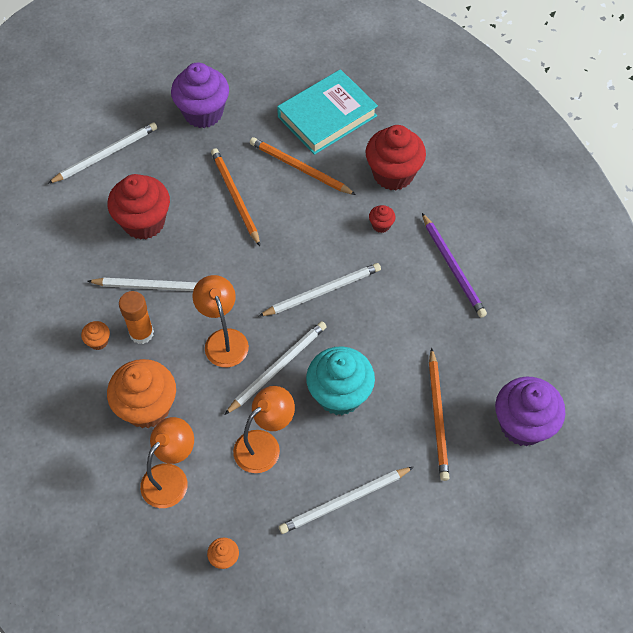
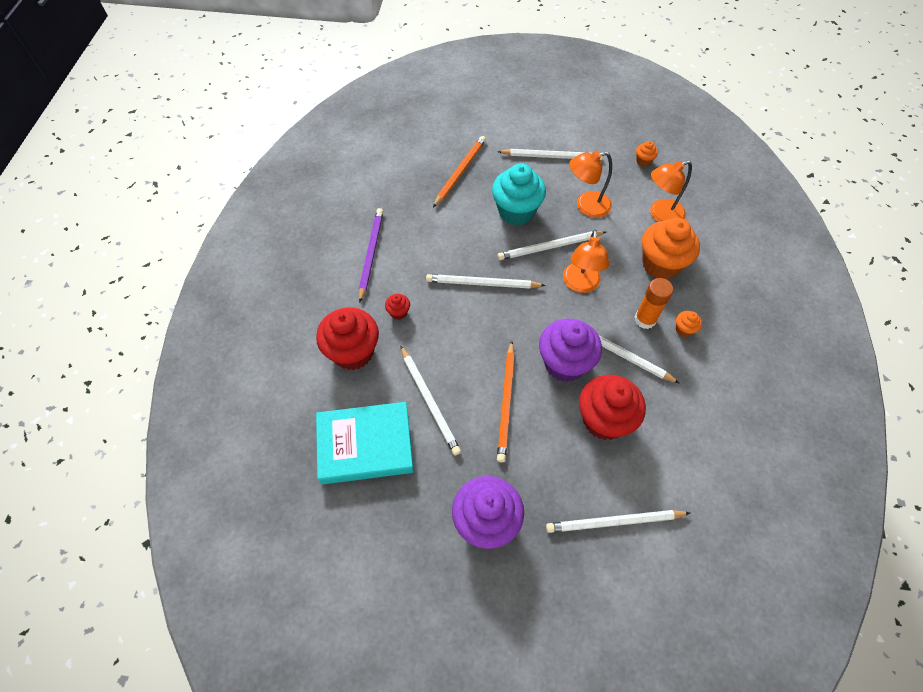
camera: 150 degrees left, 0 degrees up
(300, 168) = (429, 401): orange pencil -> white pencil
(523, 425) = (411, 145): purple cupcake -> purple cupcake (565, 363)

